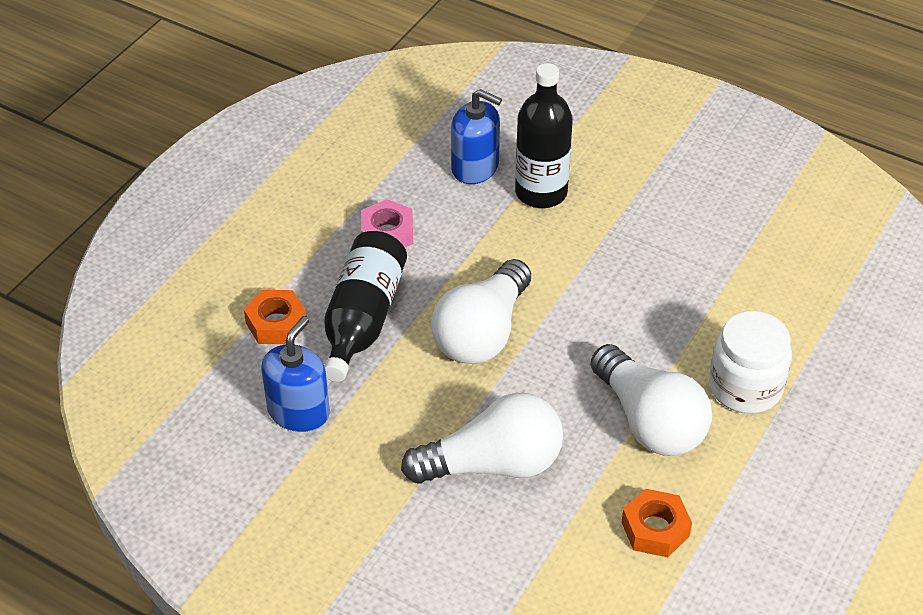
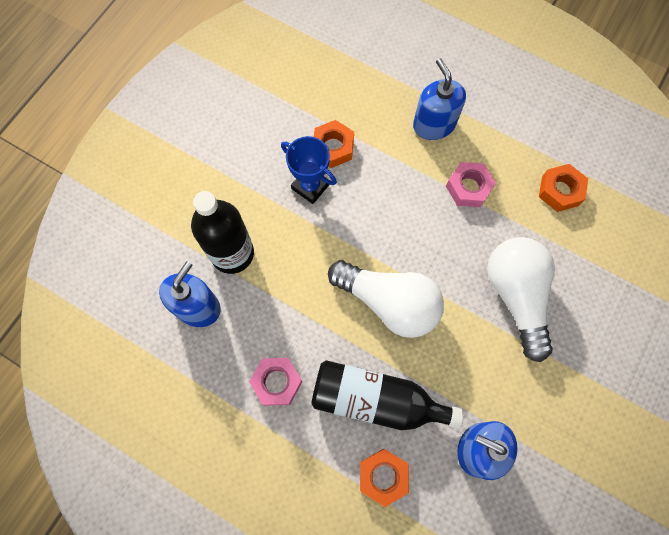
camera: 90 degrees left, 25 degrees up
(635, 259) = (310, 186): none -> blue trophy
(649, 421) = (468, 188): white light bulb -> pink nut
(694, 281) = (333, 147): none -> orange nut
(745, 387) = (434, 124): white jar -> blue soap dispenser

